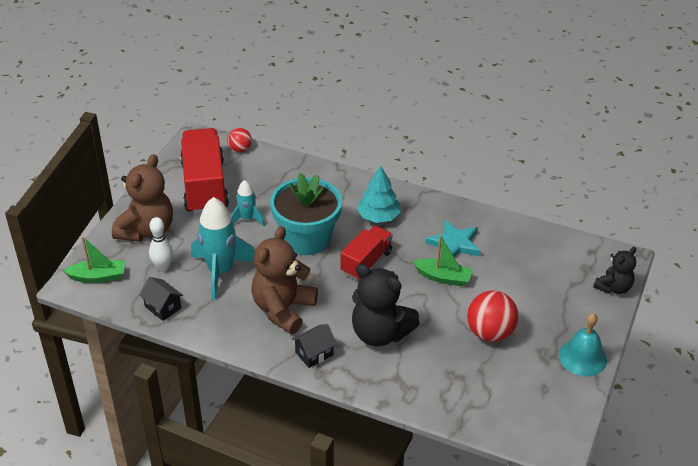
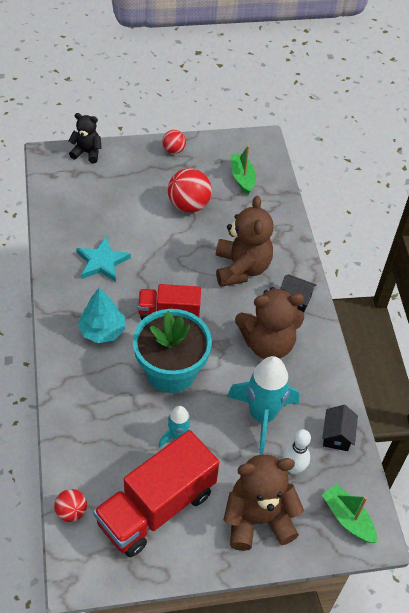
camera: 125 degrees left, 10 degrees up
(380, 333) = (241, 268): black teddy bear -> brown teddy bear
(443, 277) = (149, 254): green boat -> green boat (242, 178)
(582, 357) = (173, 150): turquoise bell -> red ball

